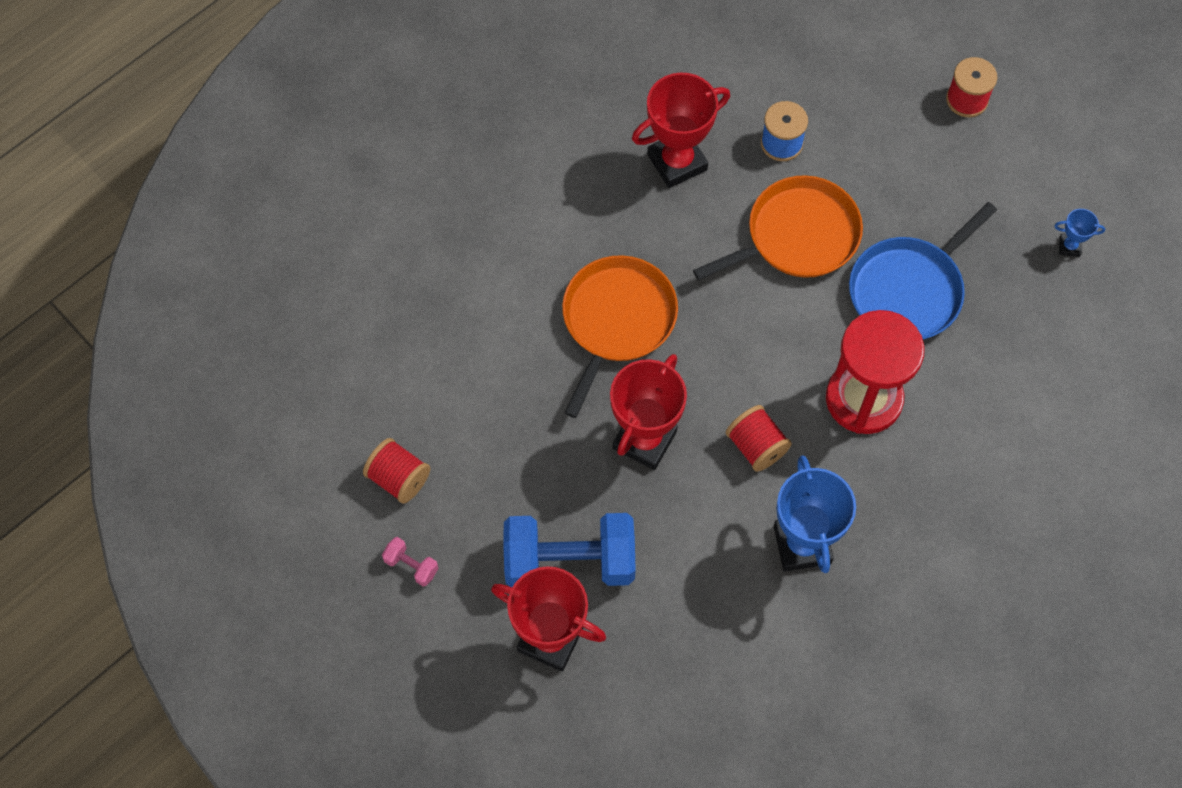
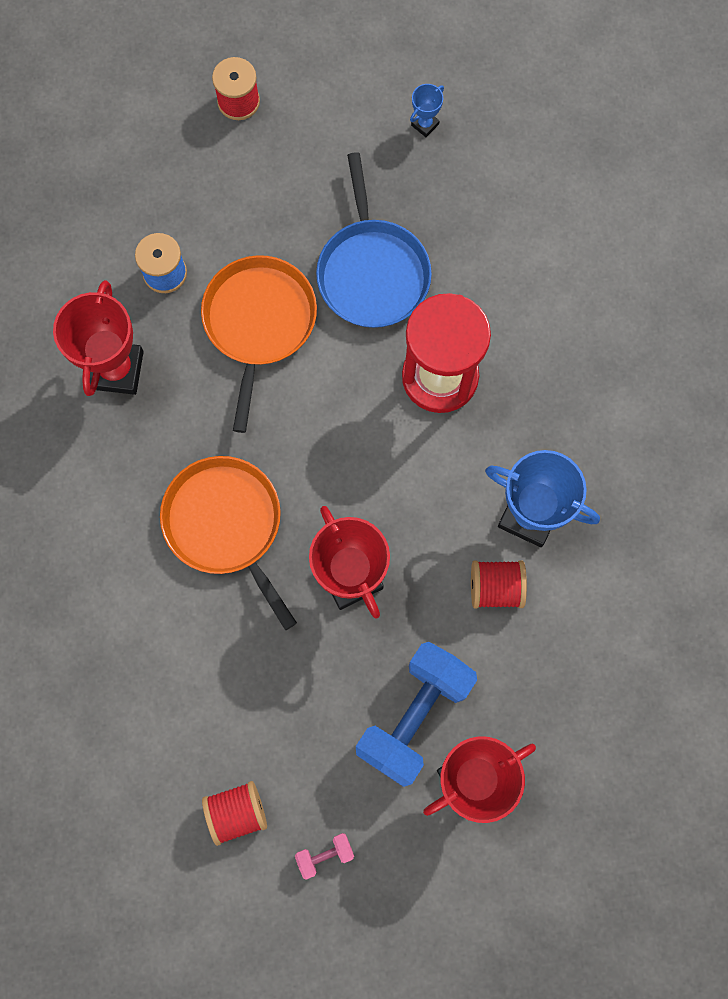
camera: 55 degrees left, 10 degrees up
(756, 446) = (420, 491): red spool -> red spool (495, 588)

